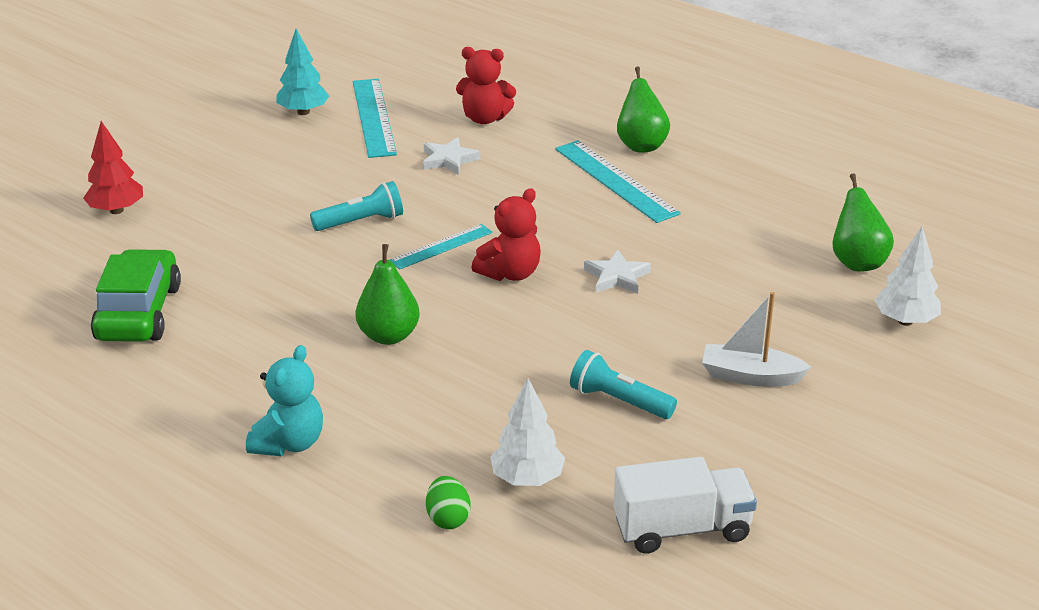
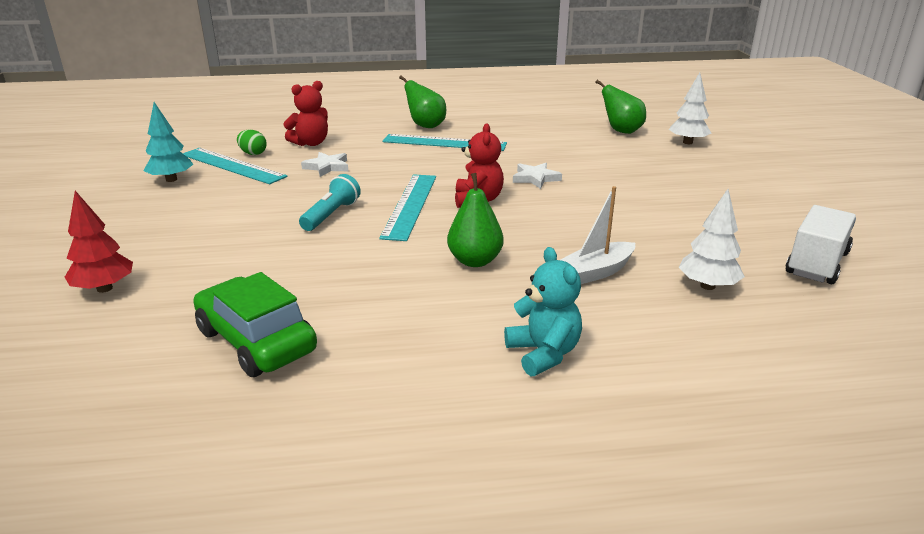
camera: 45 degrees left, 5 degrees down
(441, 247) = (410, 205): turquoise ruler -> turquoise ruler, size x1.63
(448, 518) = (721, 332): green egg -> green egg (253, 153)
(619, 401) = (660, 227): turquoise flashlight -> none
(750, 376) = (685, 188): white boat -> white boat (596, 272)

